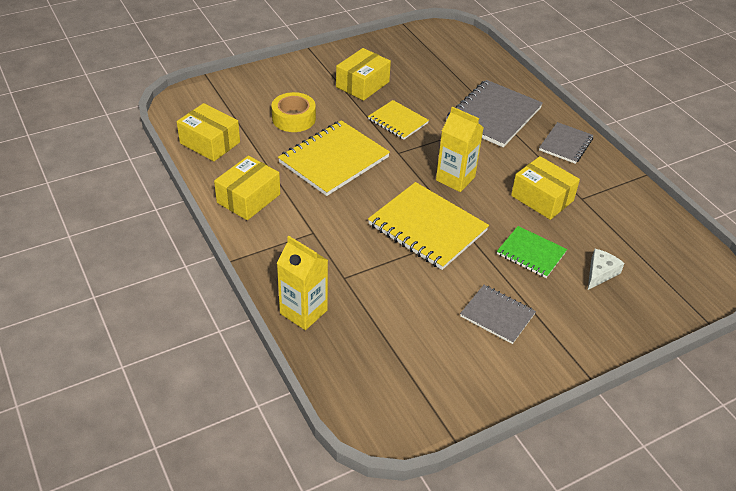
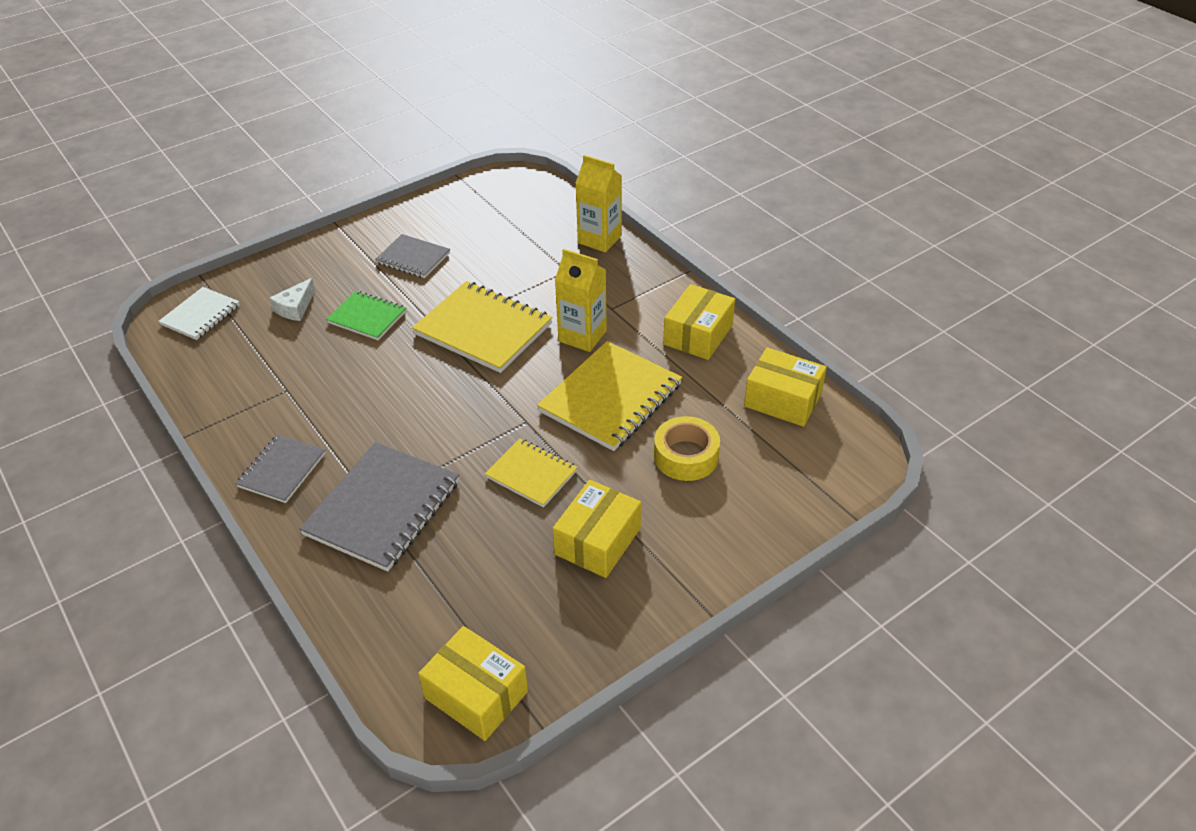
camera: 175 degrees right, 0 degrees up
(455, 179) = (448, 394): yellow carton -> yellow carton (582, 336)
(542, 198) = (338, 383): yellow box -> yellow box (476, 695)
(686, 277) = (201, 315): none -> white notebook

